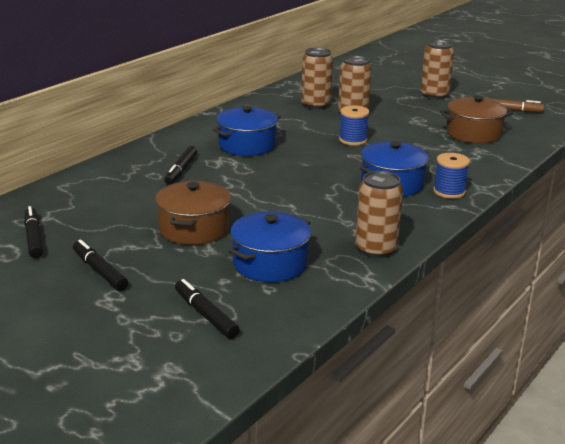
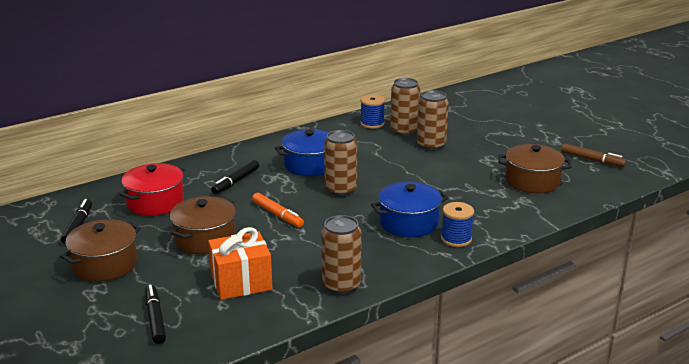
camera: 20 degrees right, 0 degrees up
(99, 271) = (105, 264): black marker -> brown pot
(106, 202) = (155, 202): none -> red pot
(253, 195) = (277, 215): none -> orange marker
(270, 263) = (241, 282): blue pot -> orange gift
(353, 140) = (409, 172): blue spool -> blue spool (372, 124)
(434, 95) = (528, 134): brown can -> brown can (340, 190)

